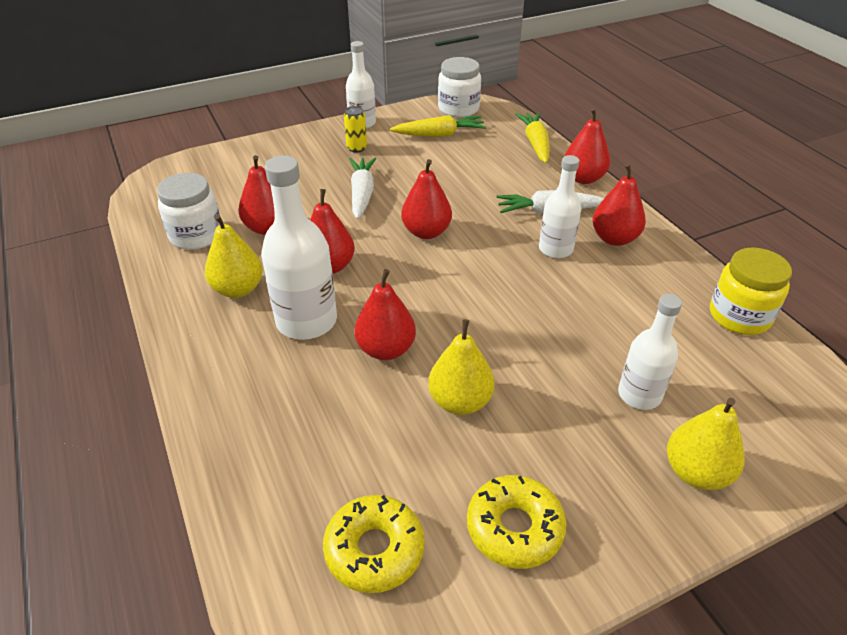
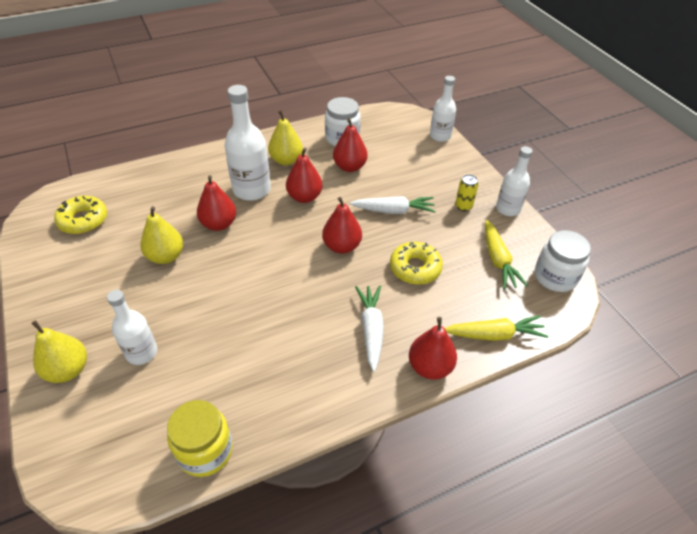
camera: 90 degrees right, 5 degrees up
(514, 528) = (71, 273): yellow donut -> yellow donut (415, 268)
(555, 249) = (314, 327): white bottle -> white bottle (440, 136)
(614, 238) = (327, 374): red pear -> none

